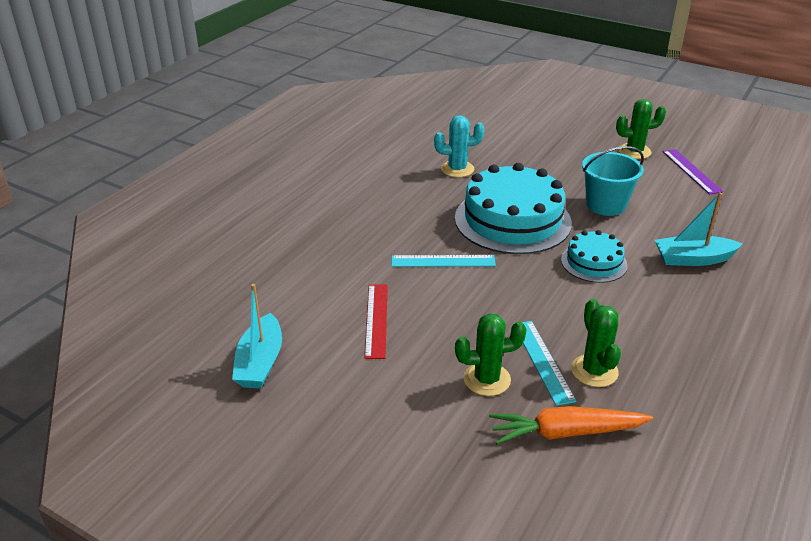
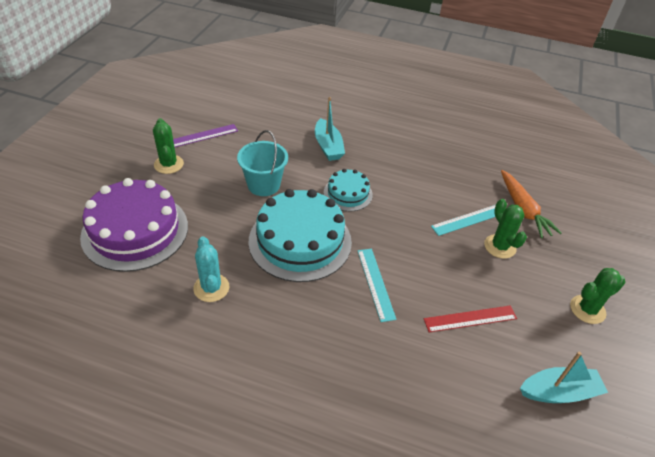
camera: 105 degrees left, 10 degrees up
(533, 136) = (135, 231): none -> purple cake
(594, 371) = (465, 196): green cactus -> green cactus (587, 309)

